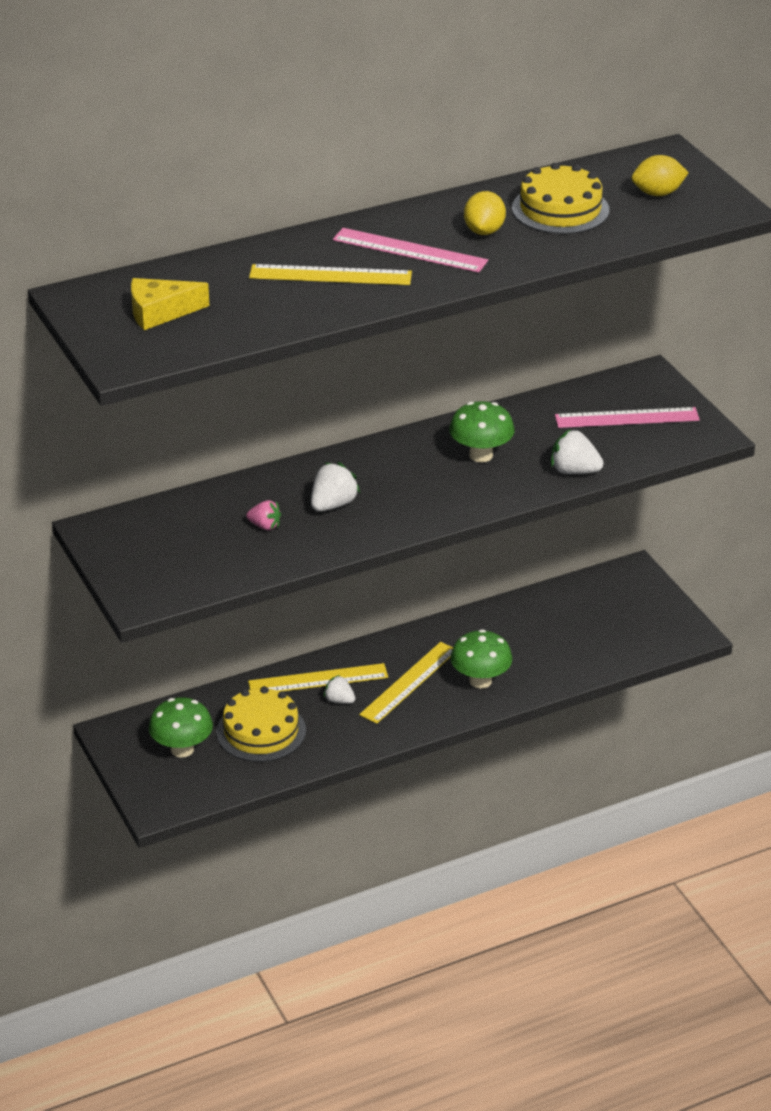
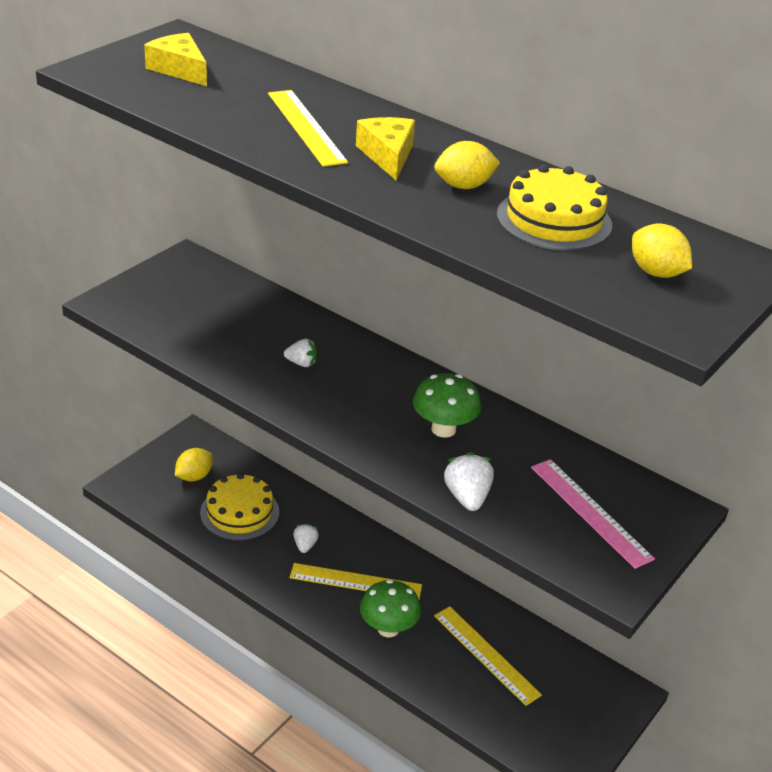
camera: 60 degrees right, 0 degrees up
(182, 749) = (194, 476): green mushroom -> yellow lemon
(265, 526) = (245, 336): pink strawberry -> none
(318, 679) = (323, 524): yellow ruler -> yellow ruler (486, 654)
(333, 505) = (301, 363): white strawberry -> white strawberry, size x0.65
(410, 250) = (387, 155): pink ruler -> yellow cheese

